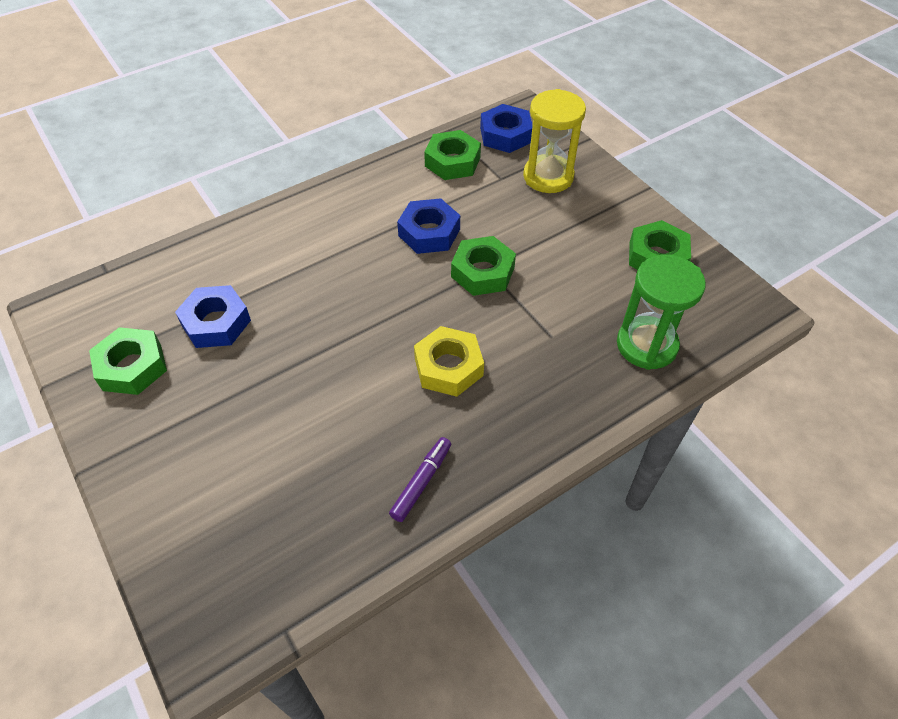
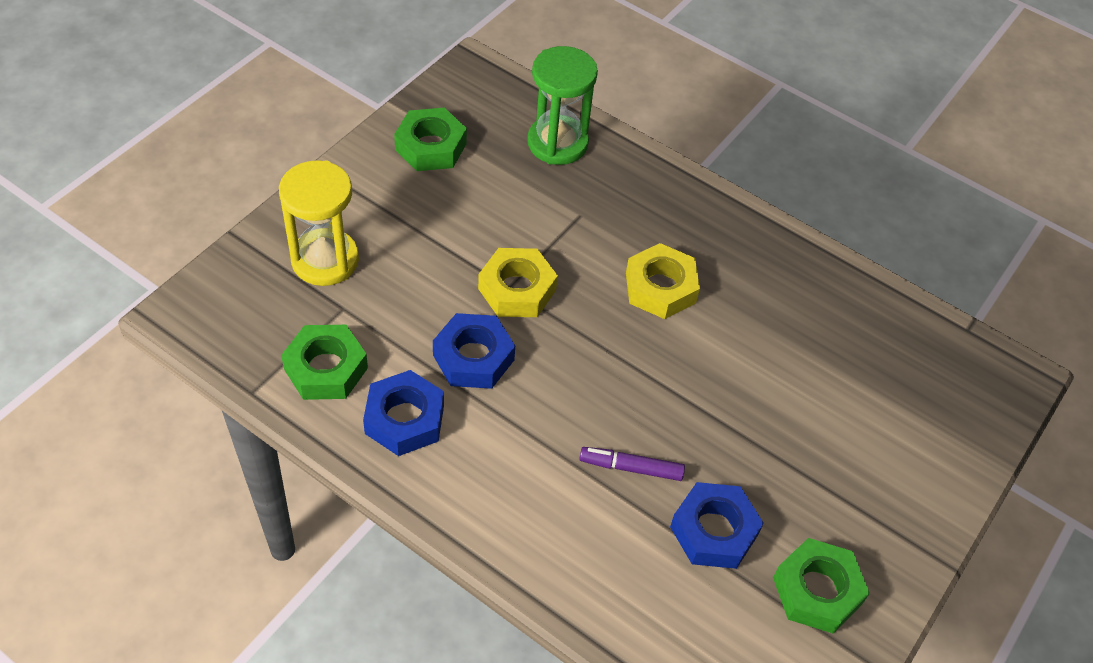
camera: 115 degrees left, 0 degrees up
(421, 482) = (792, 276): purple marker -> purple marker (631, 468)
(482, 272) = (517, 289): green nut -> yellow nut
(505, 135) = (248, 322): blue nut -> blue nut (404, 419)

